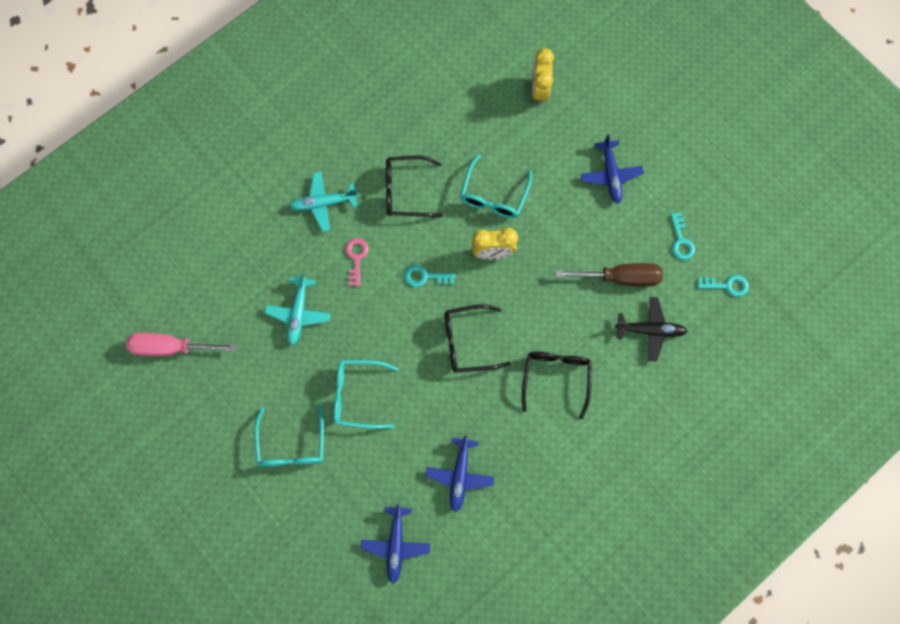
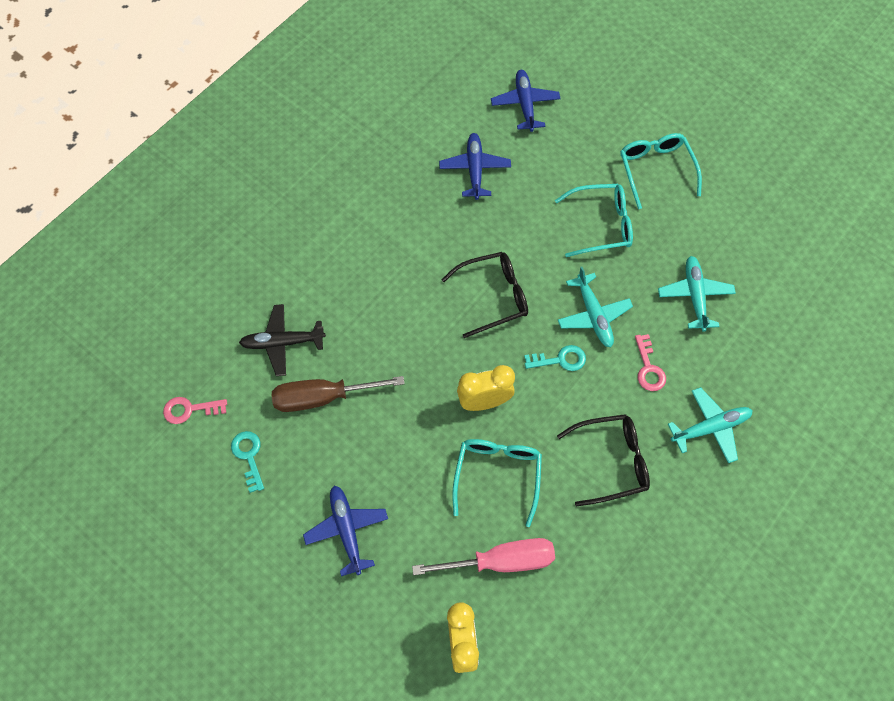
camera: 170 degrees right, 10 degrees down
(171, 347) = (821, 239): pink screwdriver -> pink screwdriver (501, 561)
(388, 310) = (593, 315): none -> turquoise plane
(556, 378) = (387, 275): black glasses -> none
(727, 285) = (190, 410): turquoise key -> pink key

